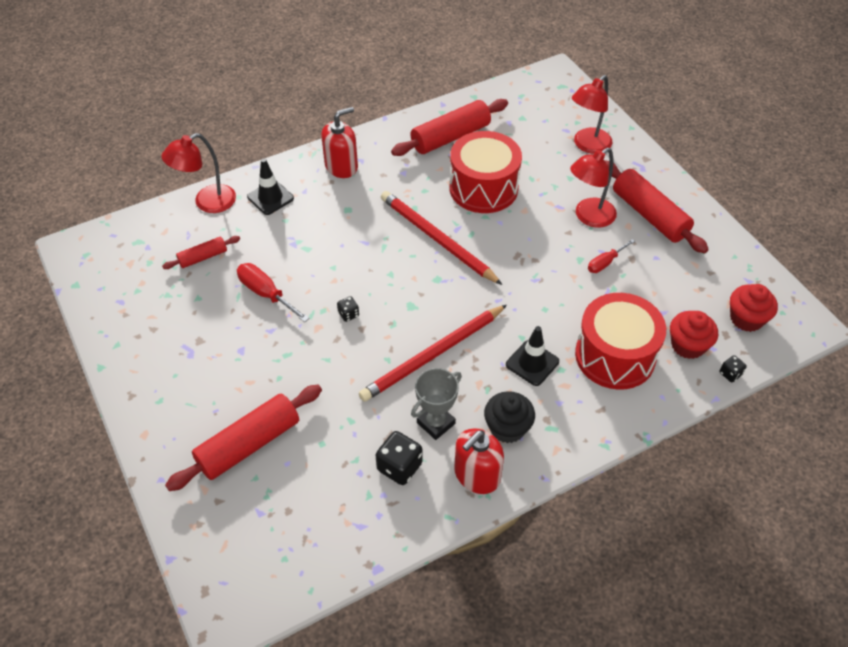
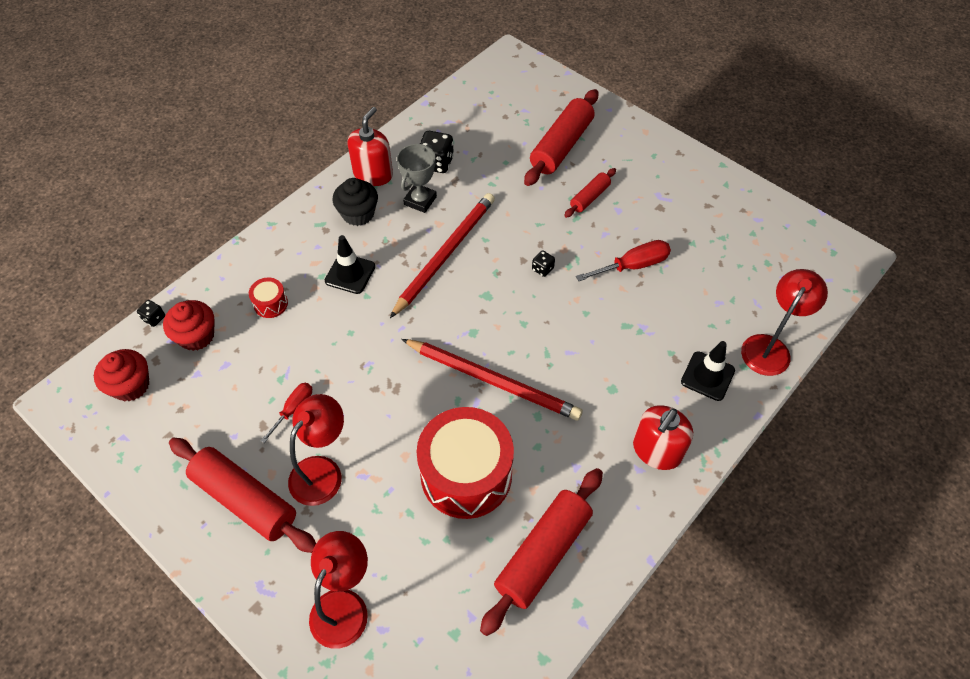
camera: 160 degrees right, 5 degrees up
(203, 257) = (721, 283): red rolling pin -> red rolling pin (589, 197)
(266, 293) = (633, 266): red screwdriver -> red screwdriver turned 45 degrees counterclockwise
(615, 356) = (271, 304): red drum -> red drum, size x0.42

